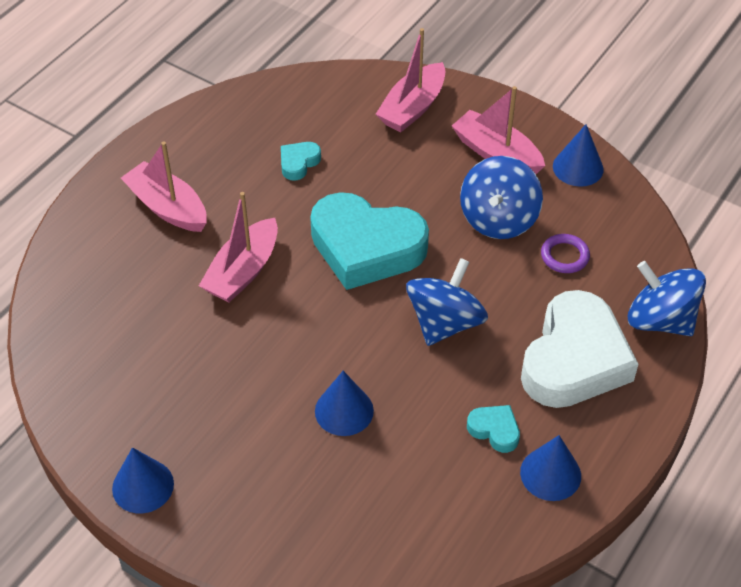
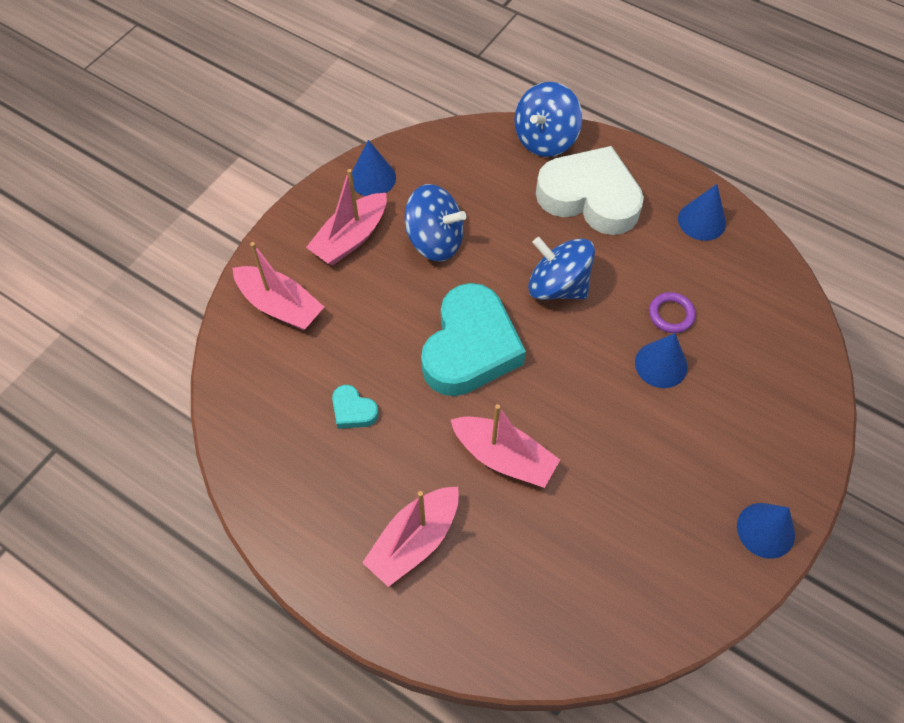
camera: 90 degrees left, 10 degrees up
(494, 430) = (666, 255): turquoise heart -> none
(564, 256) = (479, 195): purple ring -> purple ring (671, 314)

